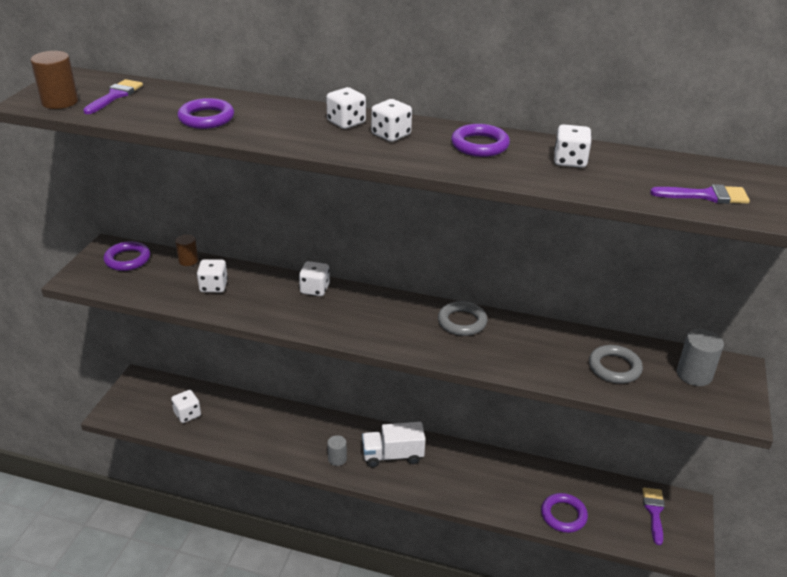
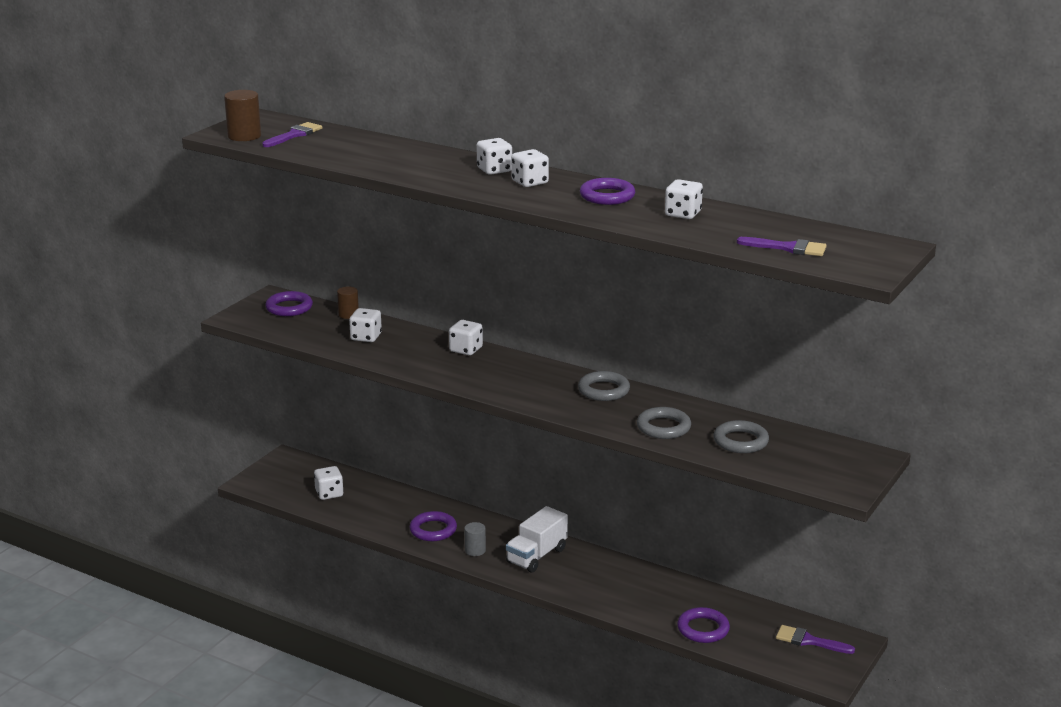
camera: 15 degrees right, 10 degrees down
(206, 118) = (368, 158): purple ring -> purple ring (433, 530)
(393, 455) = (536, 556): white truck -> white truck turned 60 degrees counterclockwise
(537, 361) = (663, 427): none -> grey ring
(654, 511) = (809, 641): purple brush -> purple brush turned 90 degrees counterclockwise
(694, 374) = (822, 456): grey cylinder -> none

